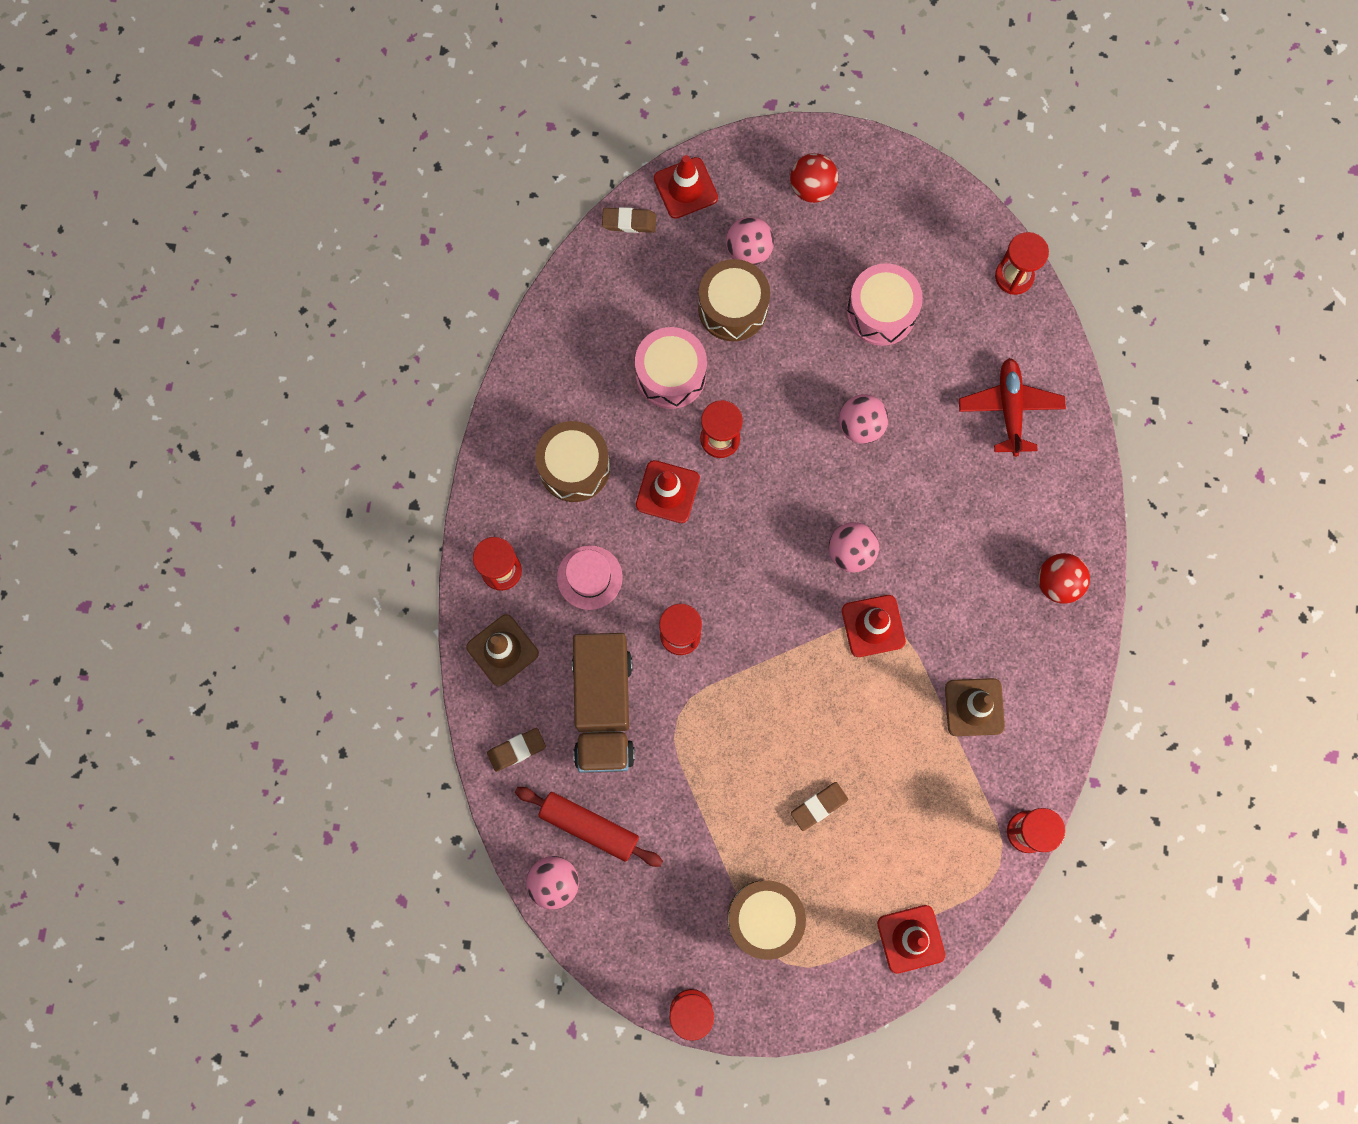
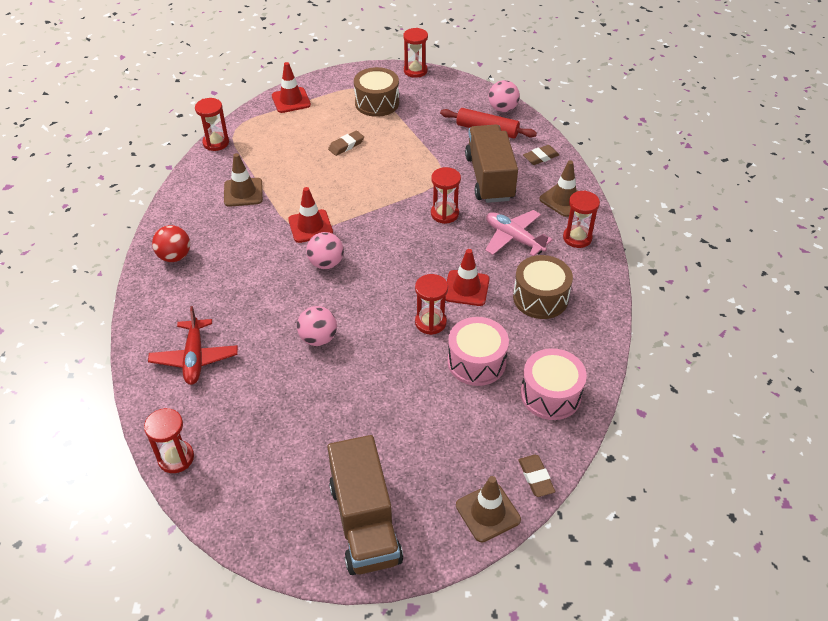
camera: 175 degrees right, 30 degrees down
(589, 577) = (514, 238): pink hat -> pink plane
(629, 222) = (536, 477): brown eraser -> brown eraser turned 75 degrees clockwise
(685, 188) = (488, 512): red traffic cone -> brown traffic cone
(733, 308) = (430, 414): brown drum -> none
(748, 250) = (421, 461): pink ball -> none
(812, 188) = (365, 522): red ball -> brown truck
(881, 312) = (299, 420): pink drum -> pink drum (550, 394)

